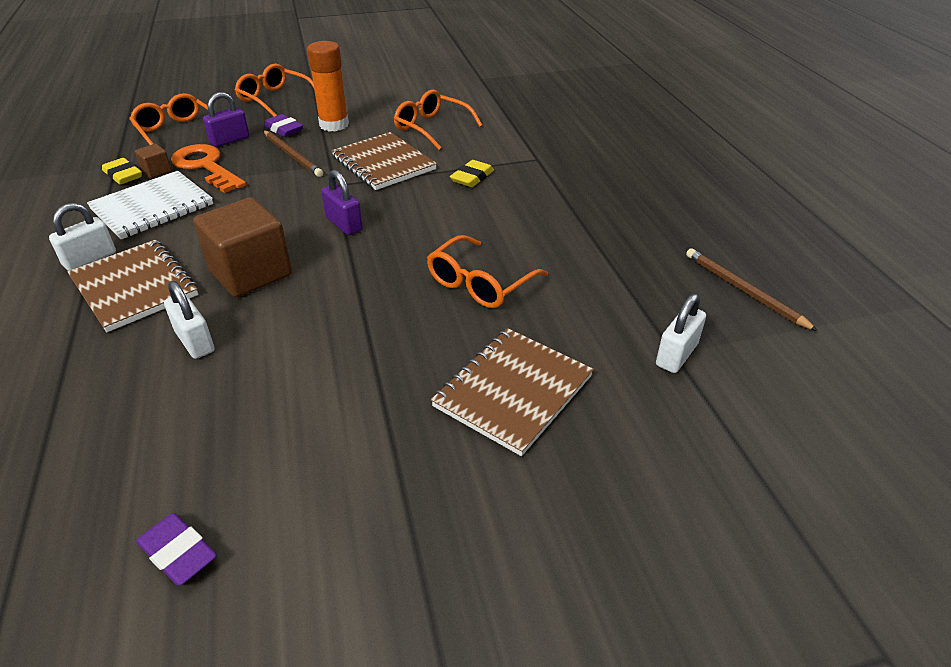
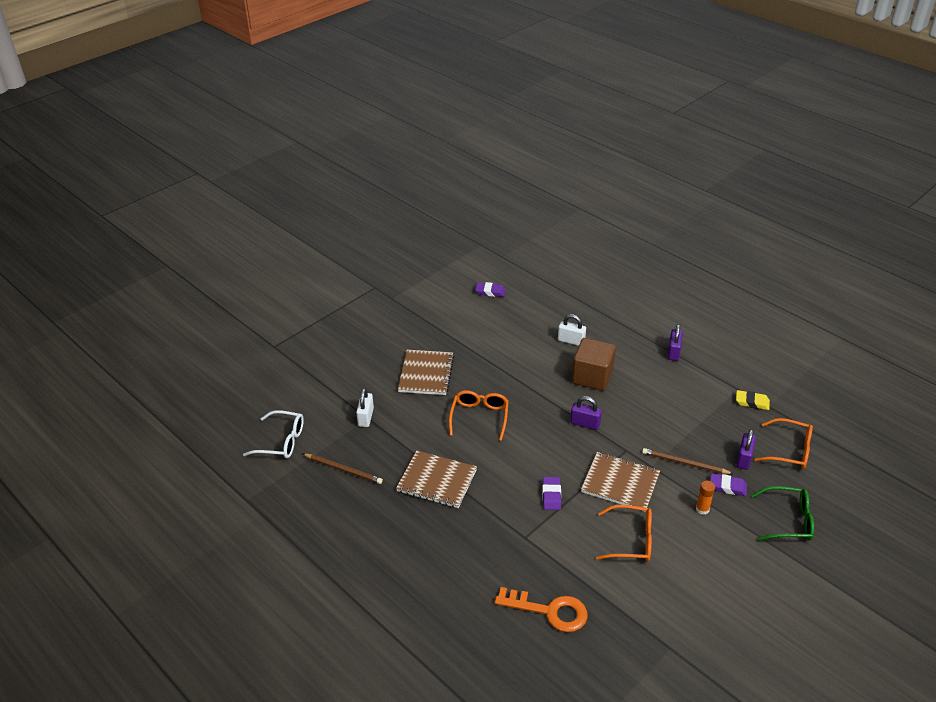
camera: 150 degrees right, 0 degrees up
(90, 259) = (673, 352): white padlock -> purple padlock
(134, 287) = (631, 349): brown notebook -> brown notebook (437, 481)
(152, 207) = (697, 390): white notebook -> none
(157, 171) = (740, 413): brown cube -> none
(206, 167) = (719, 429): orange key -> orange key (549, 611)
(274, 99) = (788, 520): orange glasses -> green glasses
(334, 125) = (702, 509): orange glue stick -> orange glue stick, size x0.54
(472, 177) = (551, 495): yellow eraser -> purple eraser
(857, 372) = (282, 441): none -> white glasses

